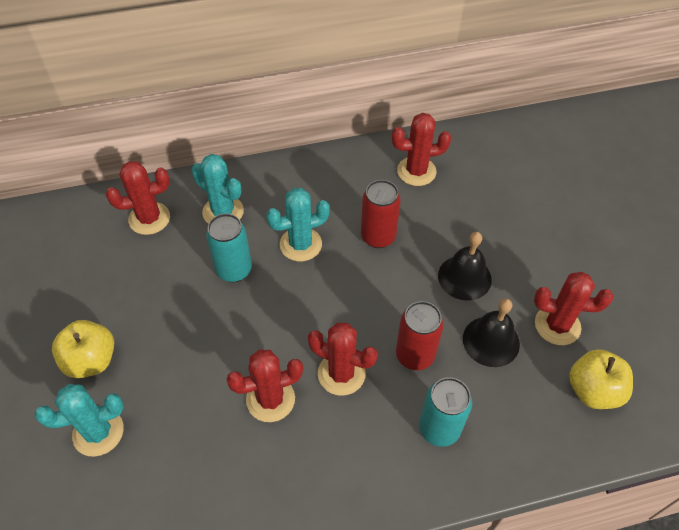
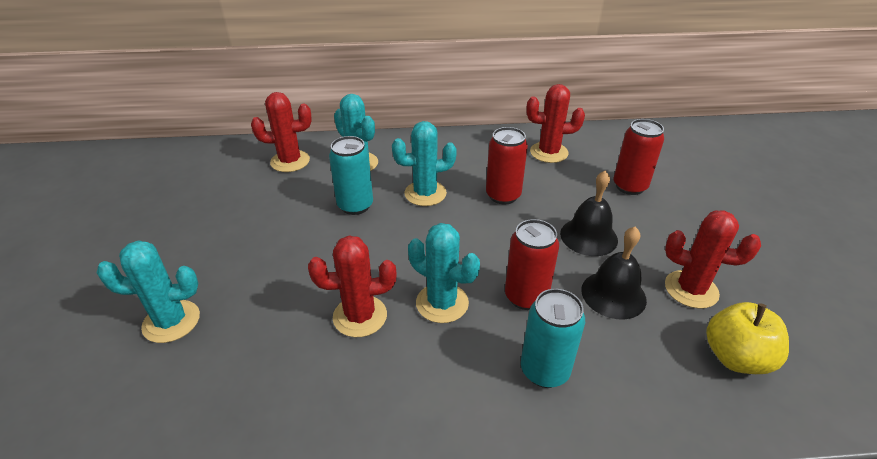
camera: 10 degrees right, 15 degrees down
(91, 360) = (192, 259): yellow apple -> none
(341, 373) = (442, 303): red cactus -> turquoise cactus
(499, 208) = (629, 186): none -> red can

